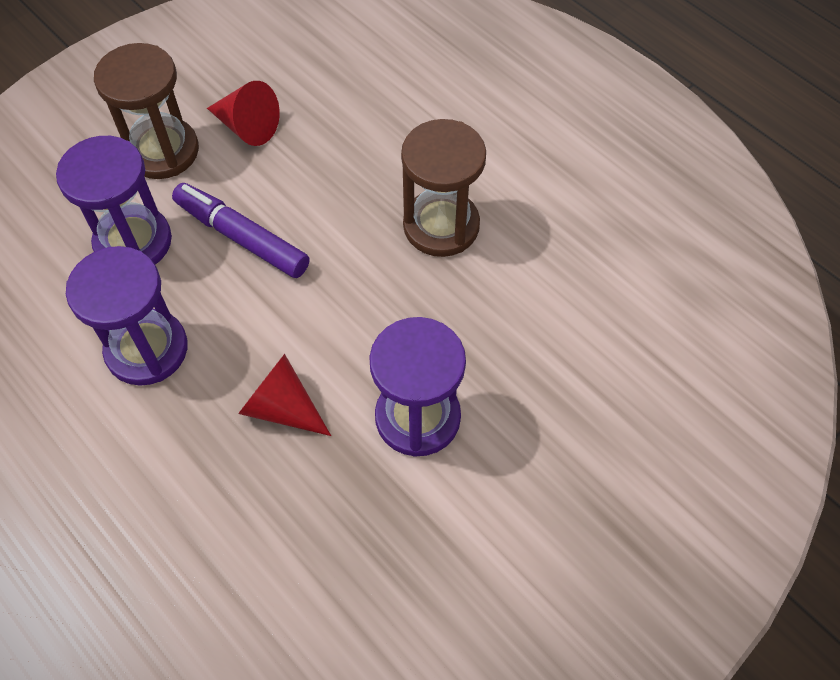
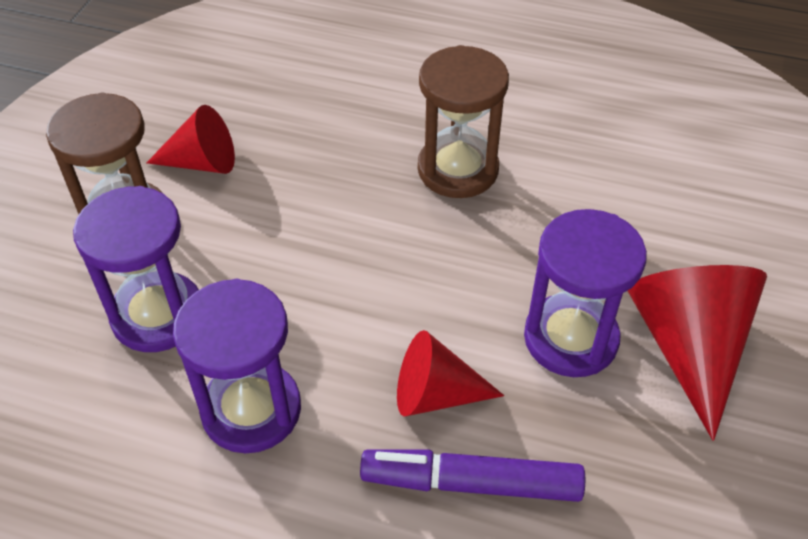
camera: 30 degrees left, 10 degrees down
(241, 237) = (272, 261): purple marker -> purple marker (471, 483)
(507, 474) = (688, 347): none -> red cone

